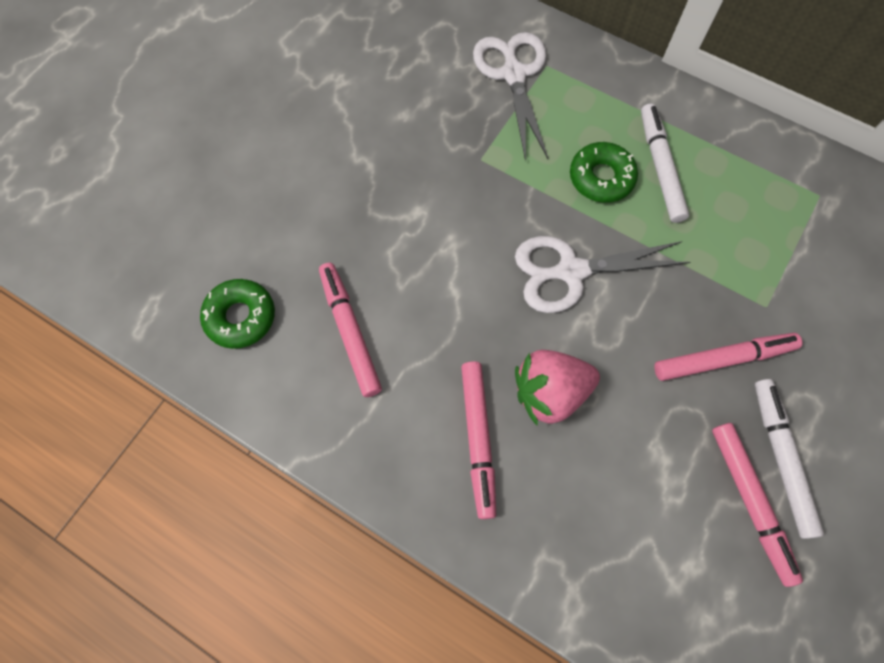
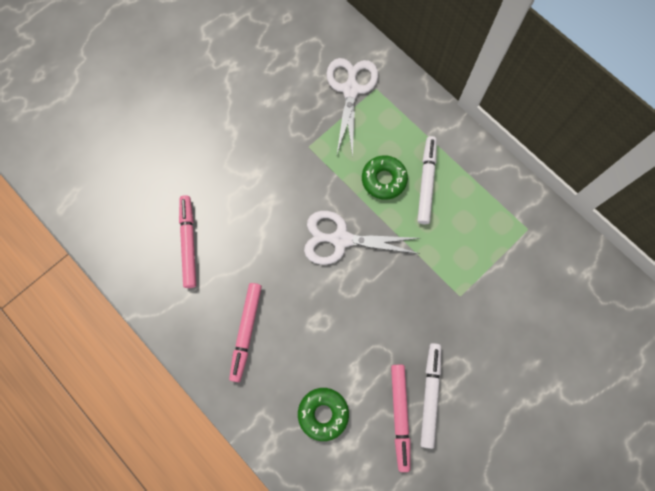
camera: 15 degrees right, 5 degrees up
(240, 317) = (124, 216): green donut -> green donut (323, 413)
(550, 392) = (300, 315): pink strawberry -> none
(723, 359) = (418, 322): pink marker -> none

